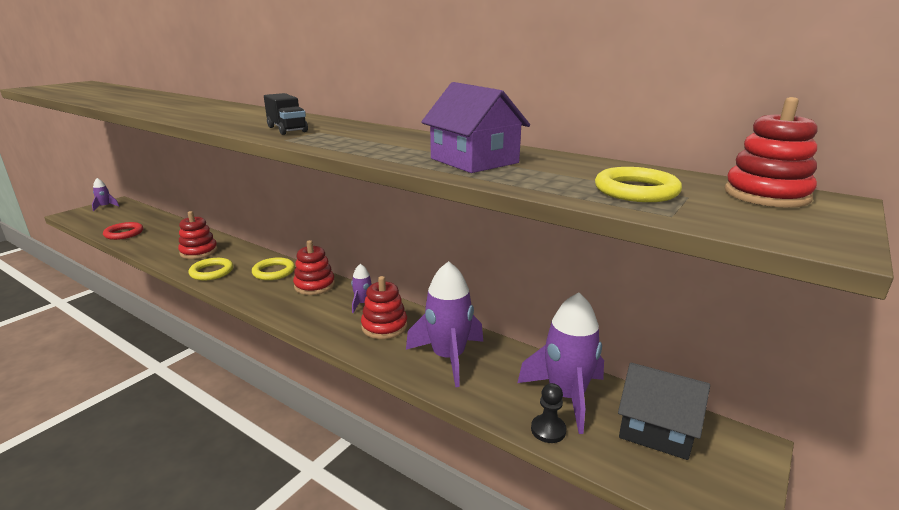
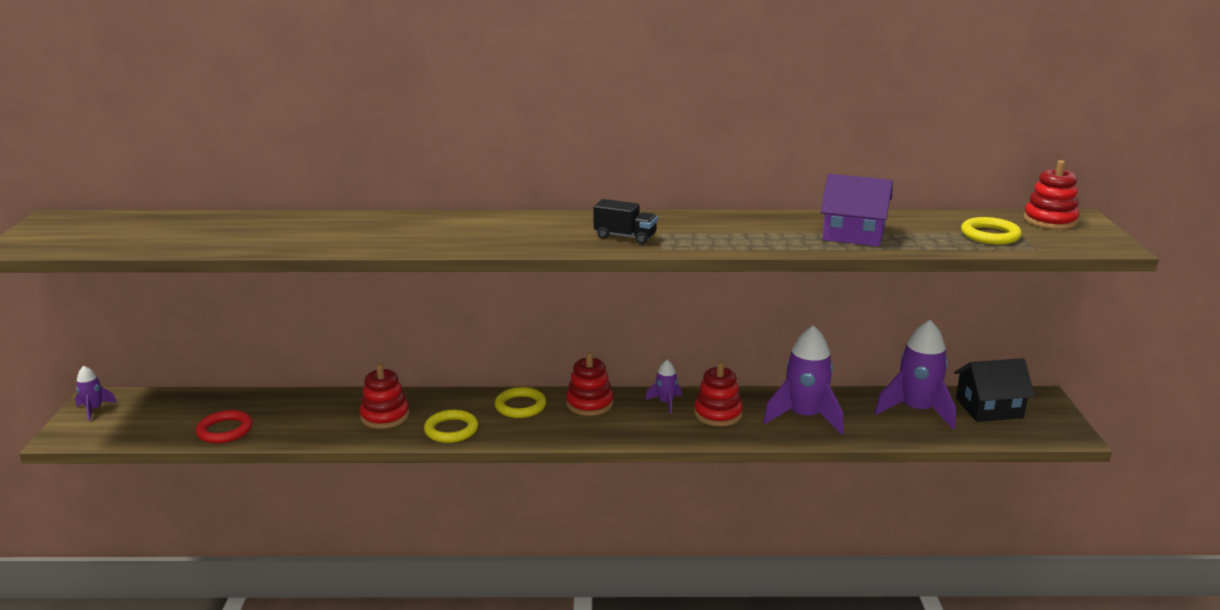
camera: 35 degrees left, 0 degrees up
(548, 430) = (934, 435): black pawn -> none

